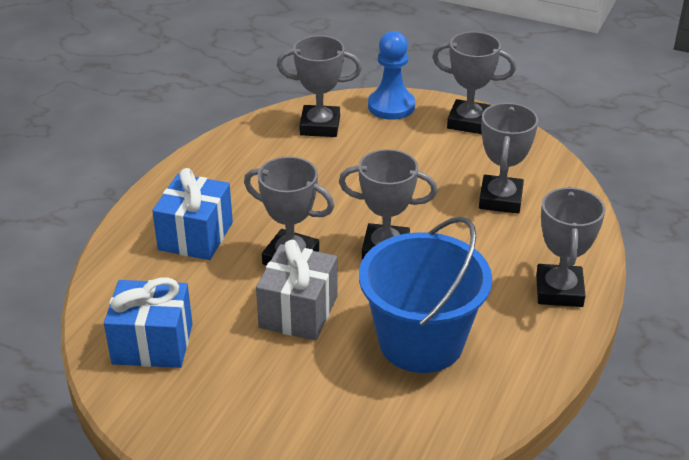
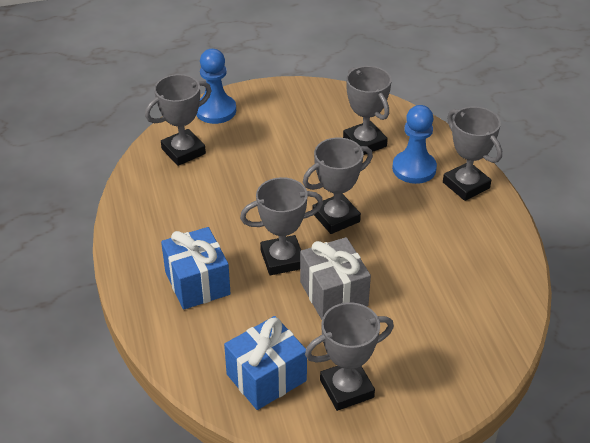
camera: 40 degrees left, 5 degrees up
(421, 342) = (429, 266): blue bucket -> none
(468, 122) = (281, 96): grey trophy -> grey trophy (346, 388)
(522, 247) = (414, 169): none -> blue pawn

